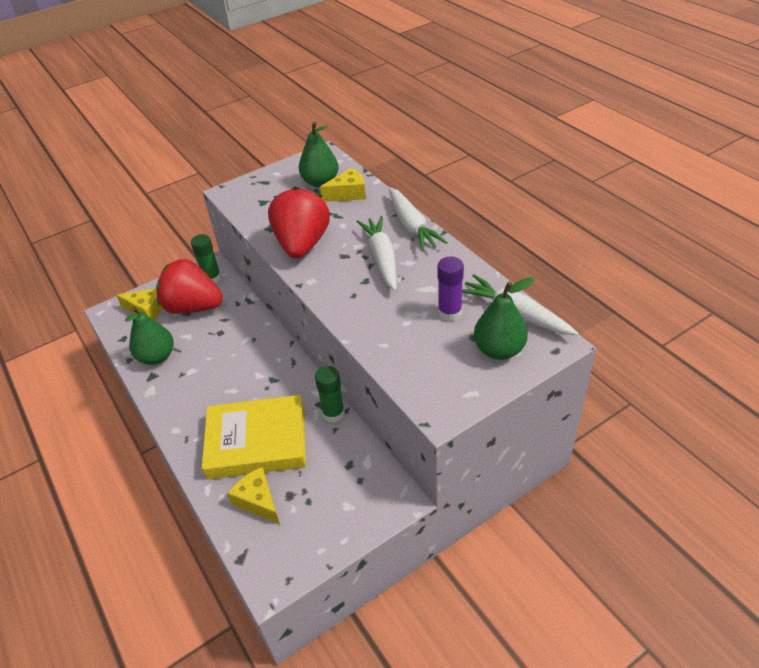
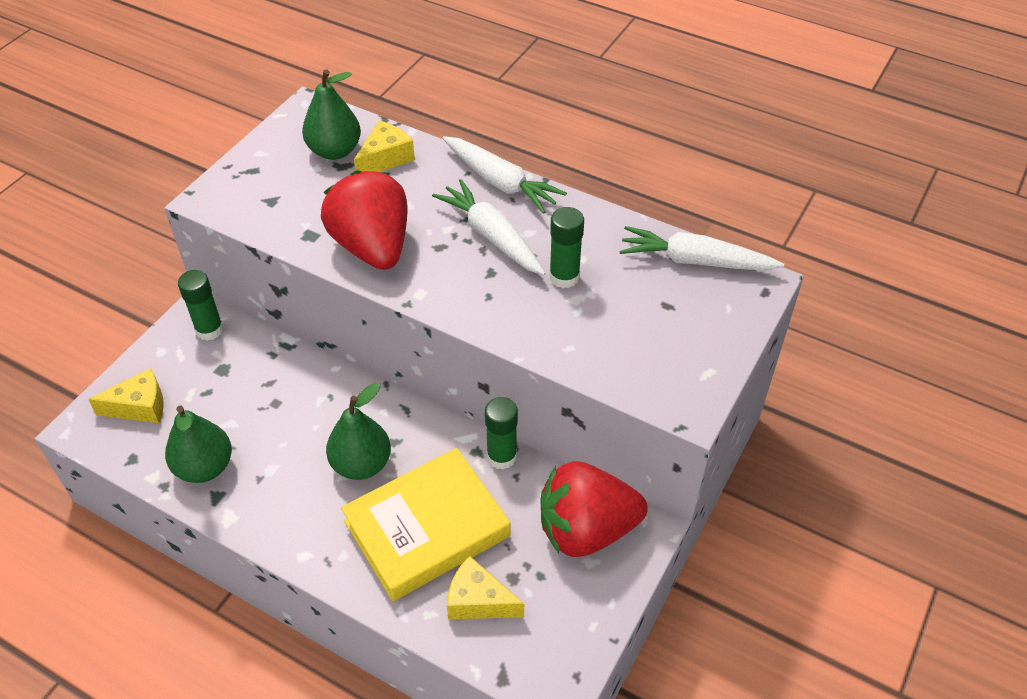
camera: 30 degrees left, 5 degrees up
(193, 307) = (210, 380): red strawberry -> red strawberry (586, 530)
(412, 297) = (564, 277): none -> green glue stick
(450, 312) = (621, 282): purple glue stick -> none
(499, 350) = (705, 311): green pear -> green pear (361, 464)

